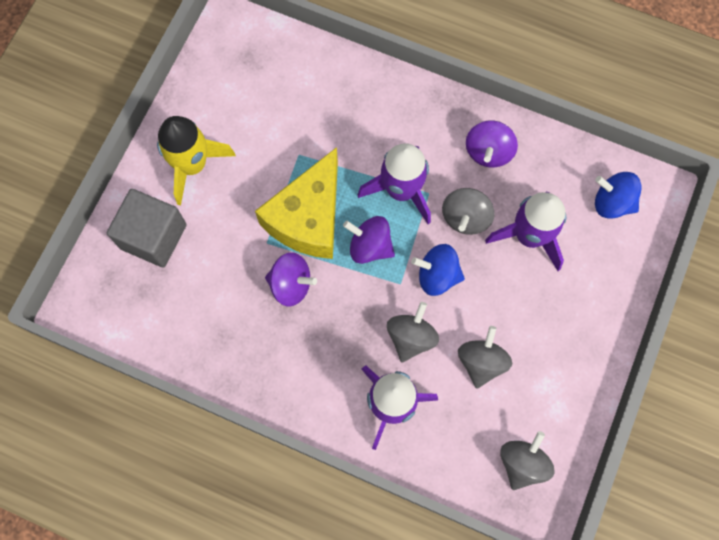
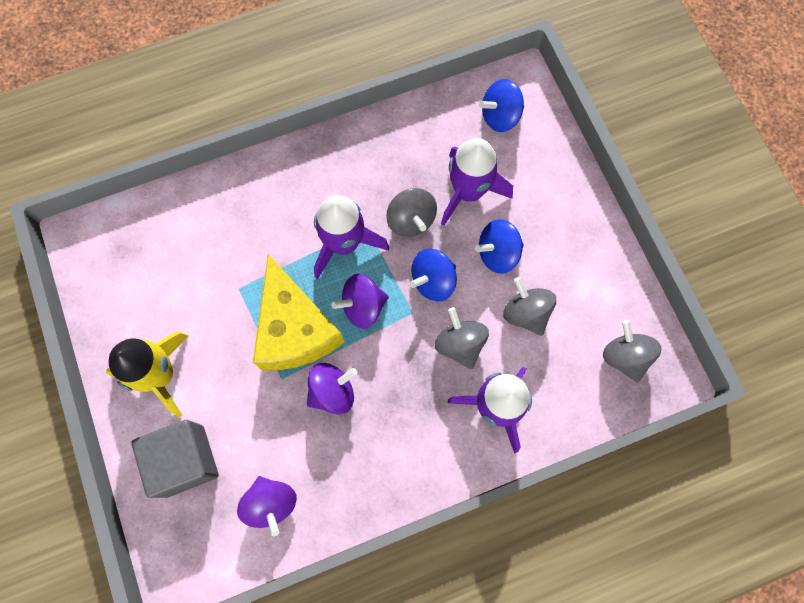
camera: 45 degrees left, 0 degrees up
(488, 152) = (379, 158): purple spinning top -> purple spinning top (271, 503)
(505, 300) = (497, 253): none -> blue spinning top

